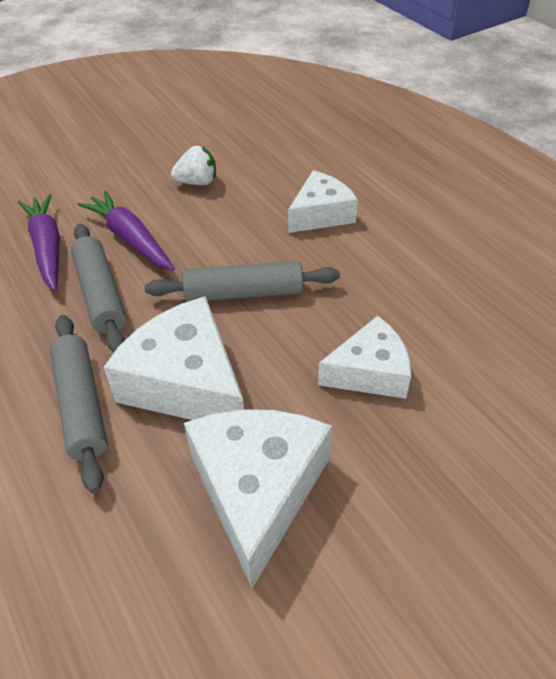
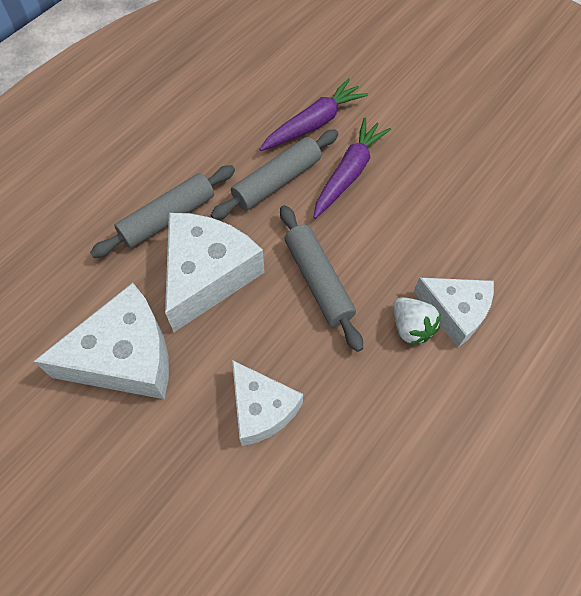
camera: 70 degrees right, 15 degrees up
(197, 182) = (450, 191): white strawberry -> white strawberry (411, 327)

